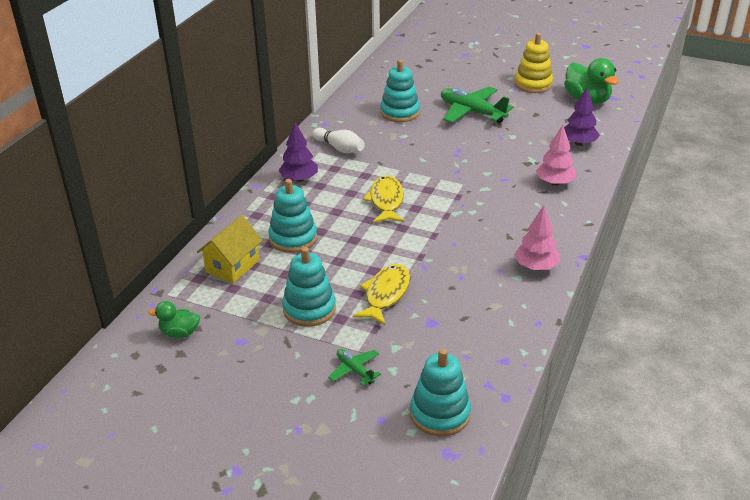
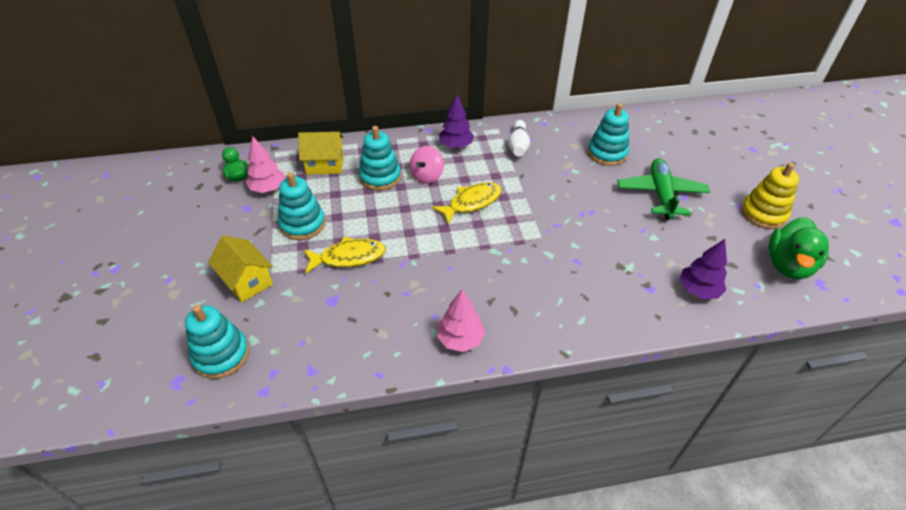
camera: 55 degrees right, 10 degrees up
(323, 211) = (427, 176): none -> pink spinning top
(355, 370) = (247, 281): green plane -> yellow house
(555, 183) = (608, 299): pink tree -> pink tree (268, 188)

